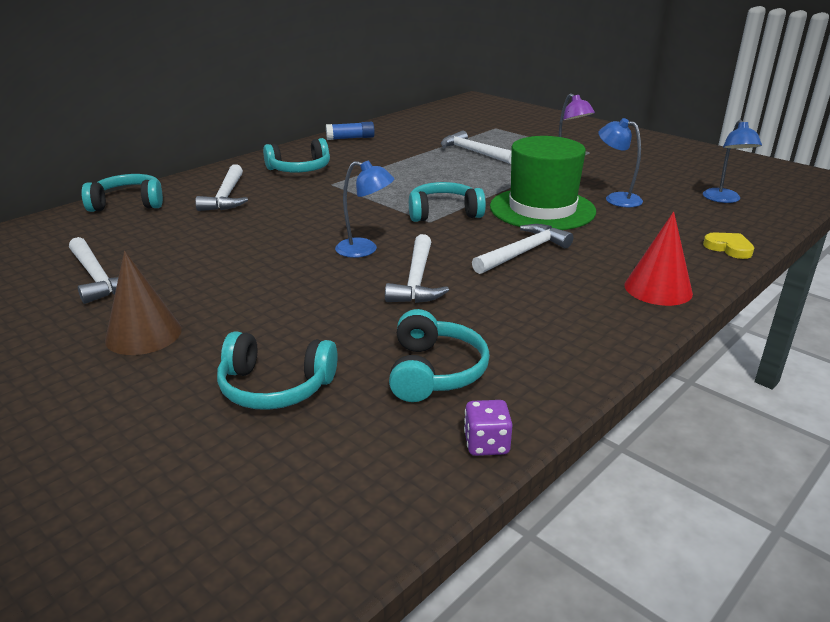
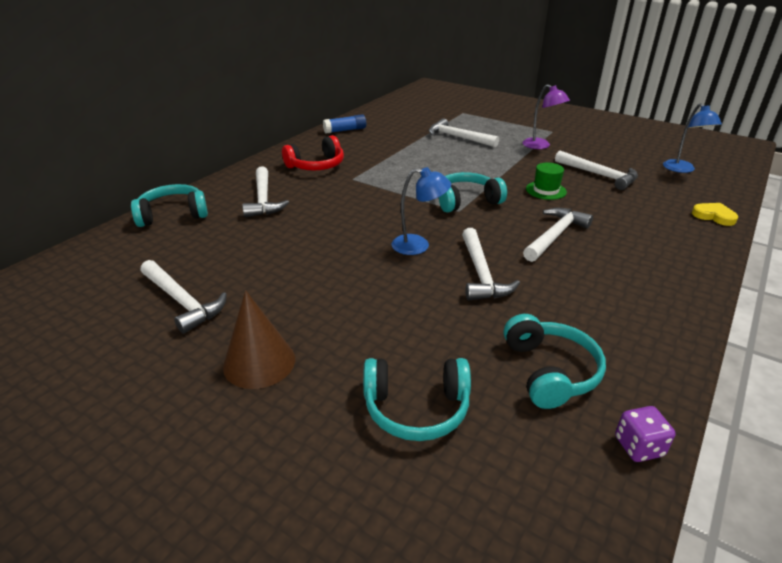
camera: 10 degrees left, 5 degrees up
(300, 169) = (316, 165): turquoise headphones -> red headphones
(542, 209) = (546, 190): green hat -> green hat, size x0.44
(616, 198) = (599, 175): blue lamp -> white hammer
(658, 289) = (683, 262): red cone -> none

